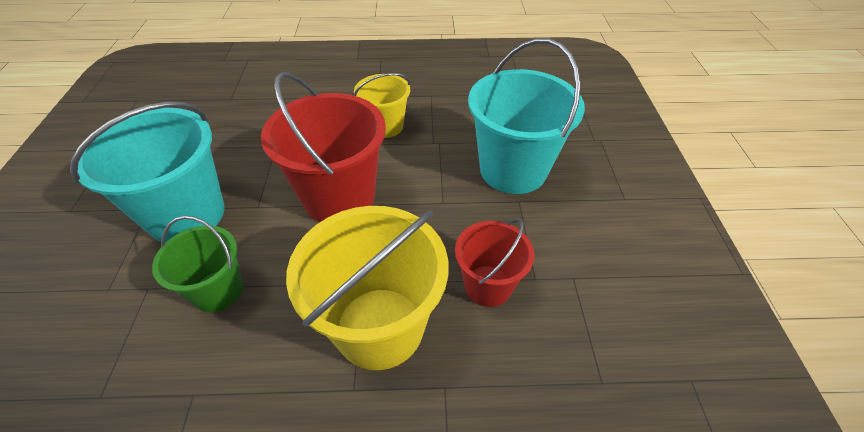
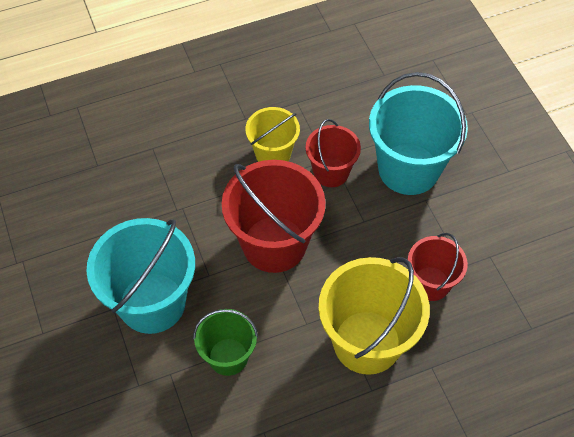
camera: 20 degrees left, 10 degrees up
(432, 153) = (331, 172): none -> red bucket

